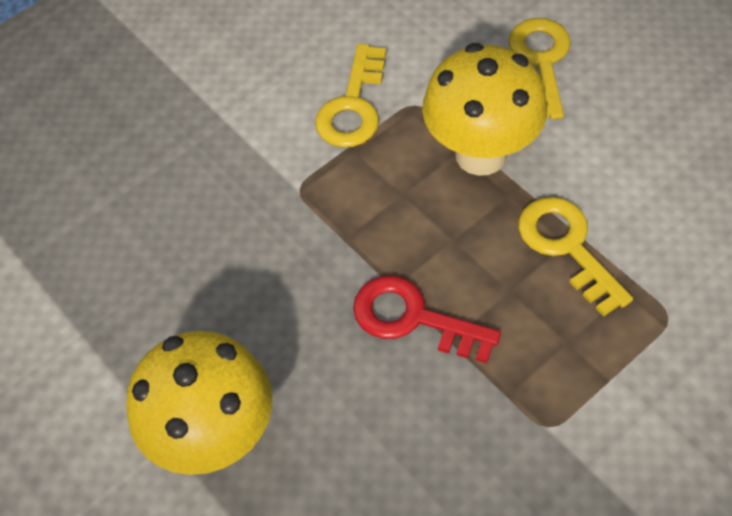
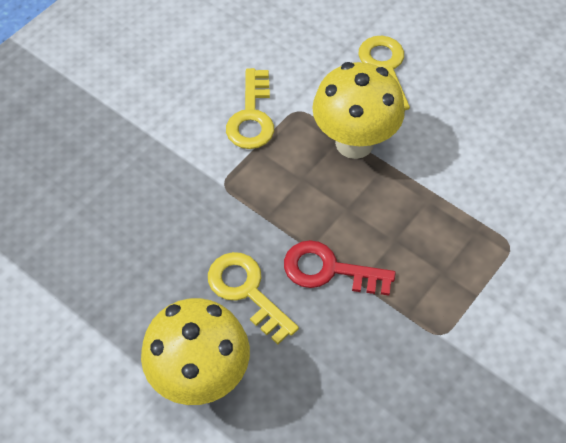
camera: 15 degrees left, 0 degrees up
(567, 247) = (429, 203): yellow key -> yellow key (246, 291)

